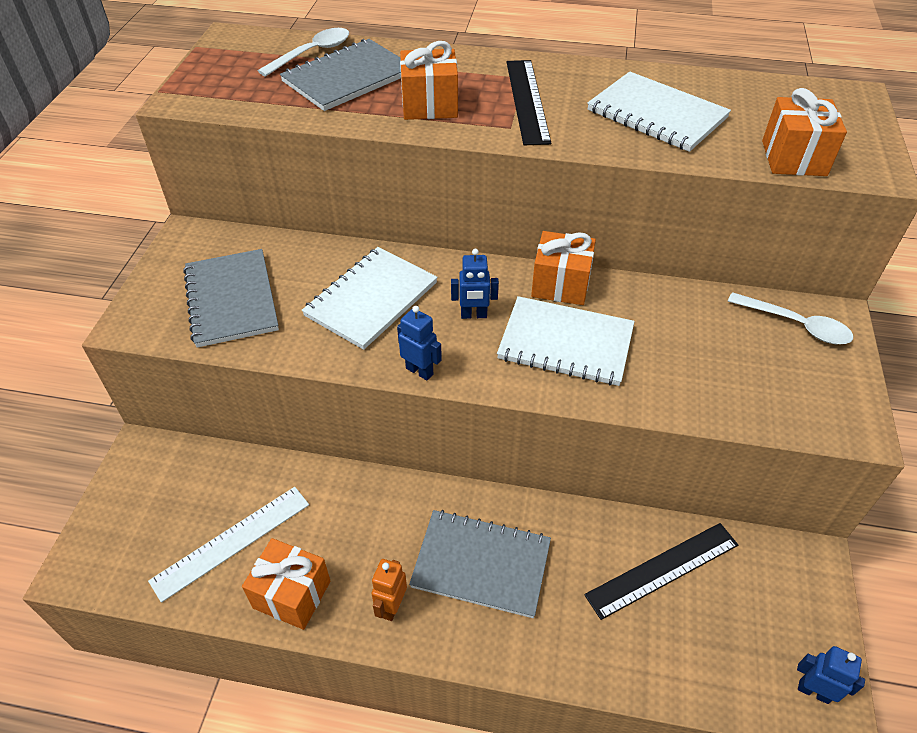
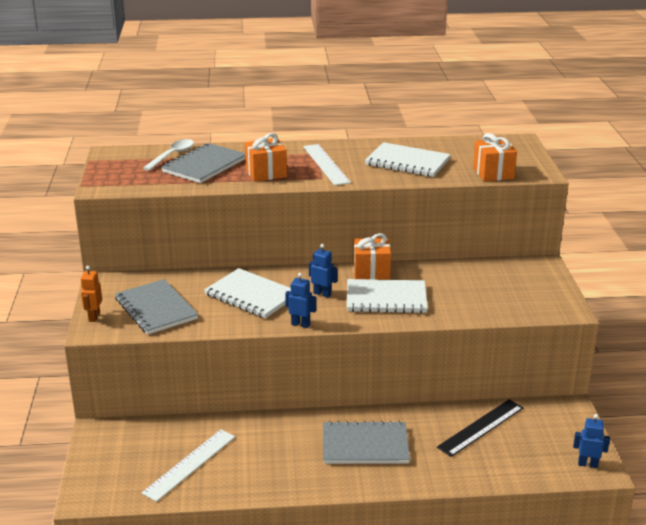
camera: 15 degrees left, 20 degrees down
(292, 594) = (245, 481): orange gift -> none
(371, 299) = (251, 295): white notebook -> white notebook turned 75 degrees counterclockwise
(391, 606) = (315, 475): orange robot -> orange robot (94, 317)
(473, 315) = (322, 294): blue robot -> blue robot turned 135 degrees counterclockwise
(527, 101) = (326, 164): black ruler -> white ruler
(796, 325) = (521, 271): white spoon -> none

